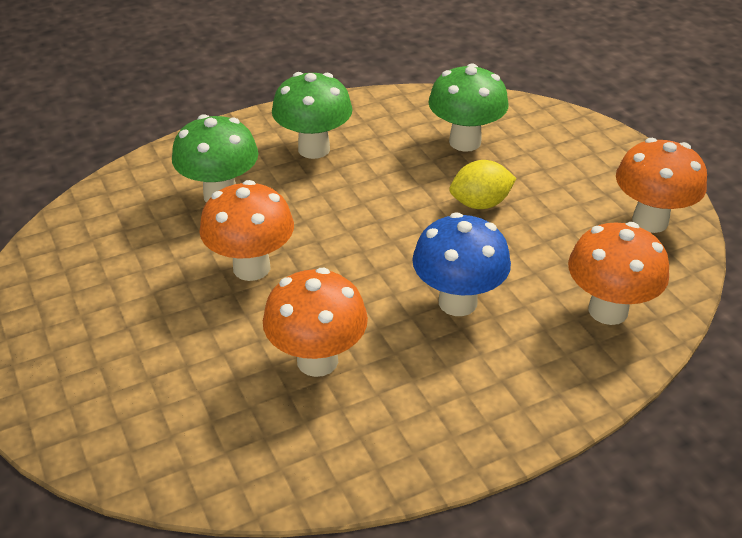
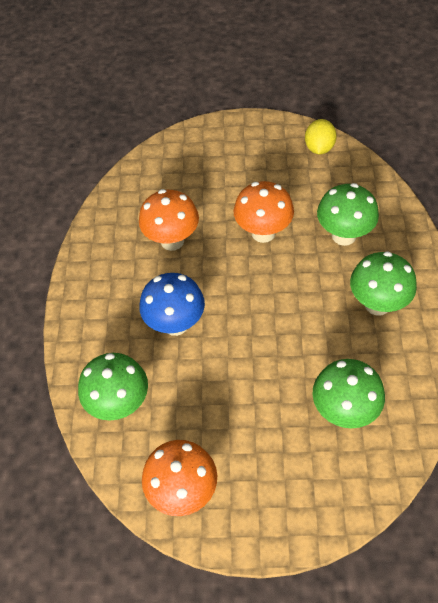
camera: 120 degrees right, 15 degrees up
(480, 203) = (261, 383): yellow lemon -> yellow lemon (319, 148)
(608, 310) = (120, 404): orange mushroom -> green mushroom

